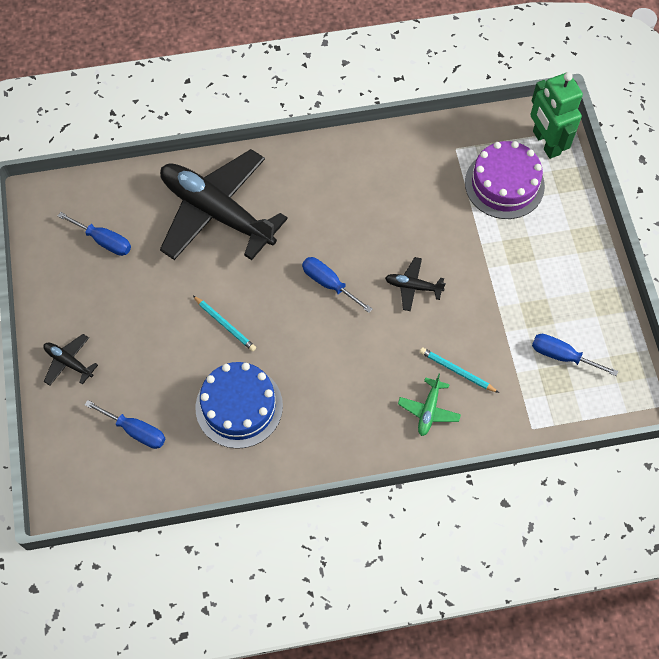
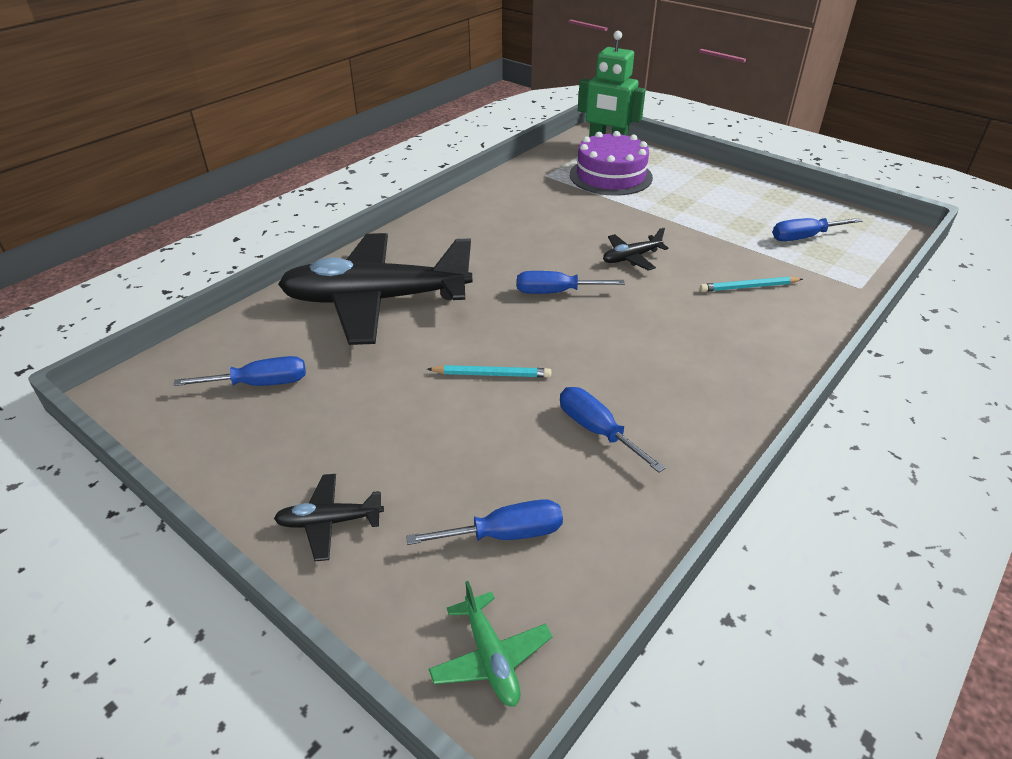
camera: 40 degrees left, 25 degrees down
(239, 406) = (597, 430): blue cake -> blue screwdriver
(429, 410) = (770, 324): green plane -> green plane (490, 657)

